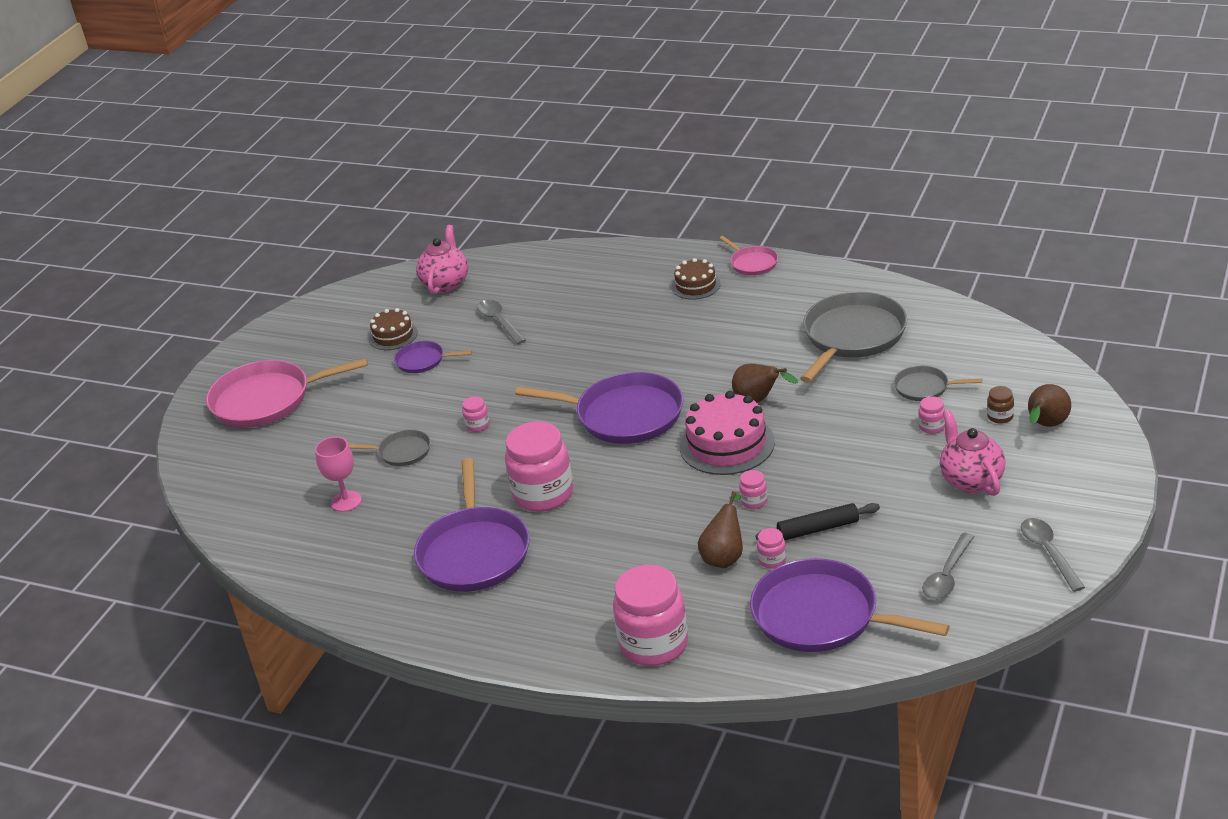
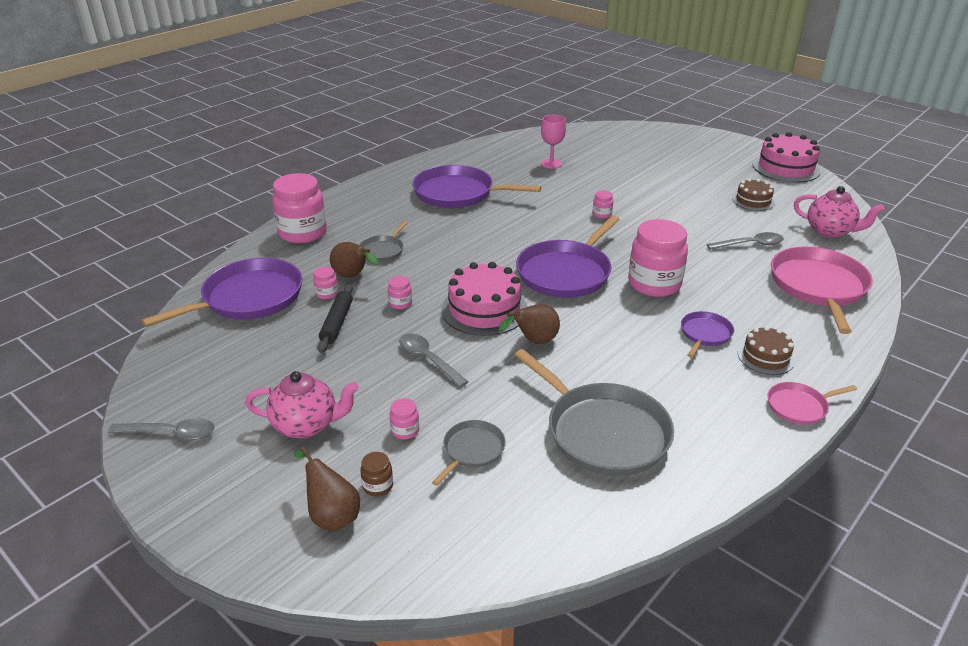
camera: 105 degrees right, 0 degrees up
(267, 400) = (691, 152): pink pan -> pink pan (818, 287)
(291, 328) = (786, 168): none -> pink cake
(402, 452) = (591, 186): grey pan -> grey pan (383, 250)
(423, 361) = (707, 207): purple pan -> purple pan (705, 334)
(543, 494) = (495, 224): pink jar -> pink jar (654, 284)
(947, 575) = (215, 367): grey spoon -> grey spoon (428, 359)

